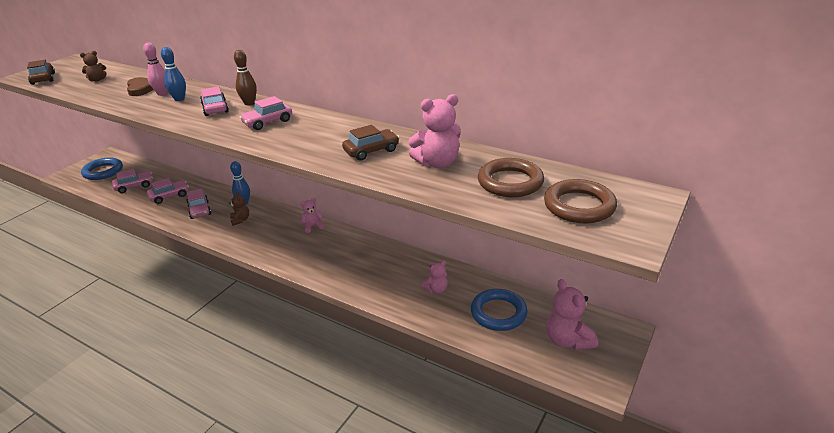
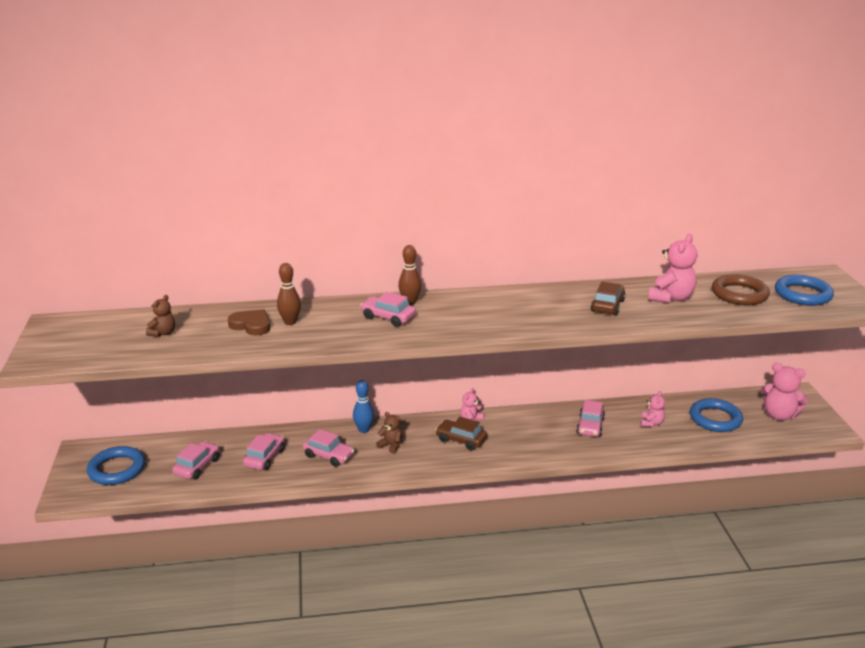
camera: 40 degrees left, 5 degrees down
(43, 79) = (78, 354): brown car -> brown car (461, 440)
(162, 93) = (290, 322): pink bowling pin -> brown bowling pin
(179, 99) = (325, 321): blue bowling pin -> none
(267, 122) = (470, 312): pink car -> pink car (590, 426)
(579, 206) = (802, 294): brown ring -> blue ring

